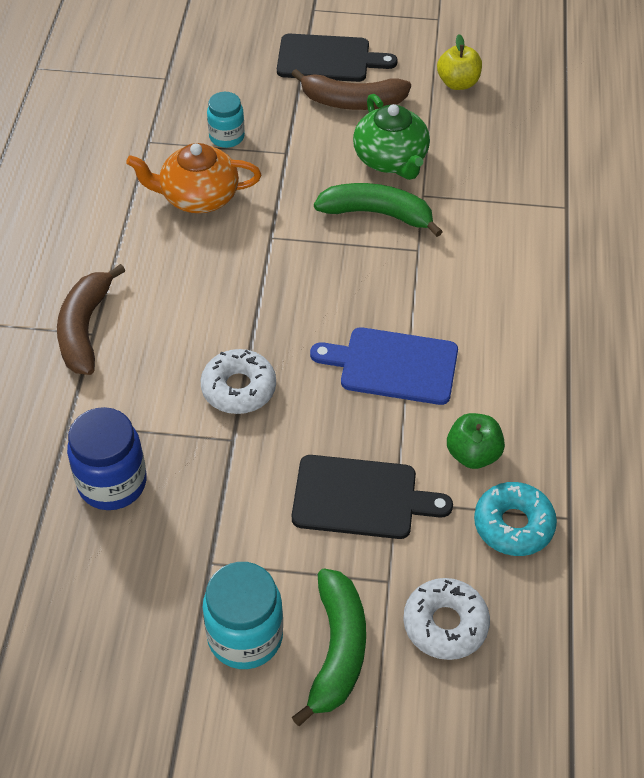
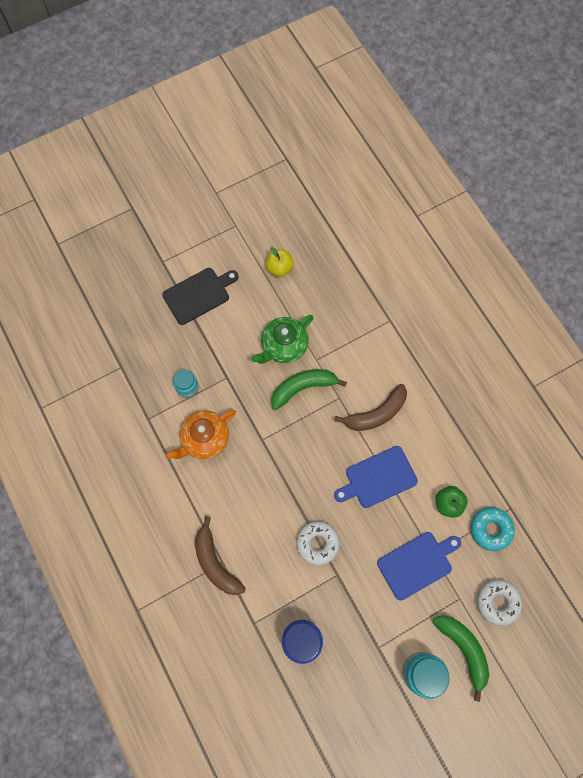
camera: 35 degrees left, 20 degrees up
(352, 102) = (234, 318): brown banana -> brown banana (376, 414)
(361, 497) = (417, 563): black cutting board -> blue cutting board
(391, 159) = (283, 346): green teapot -> green teapot turned 105 degrees clockwise

